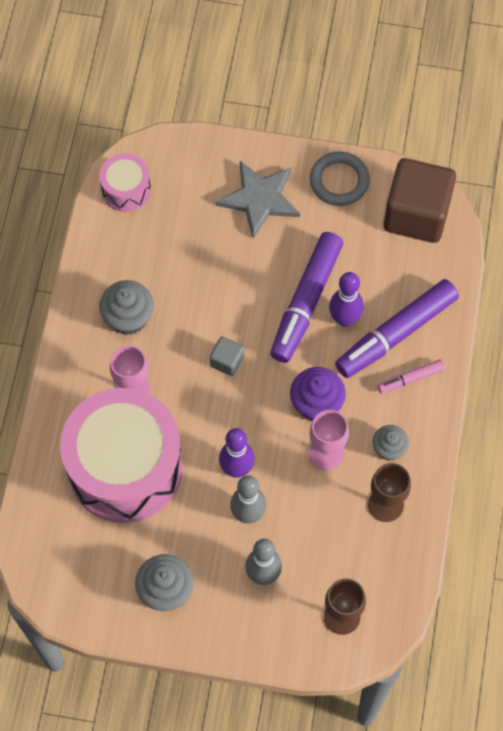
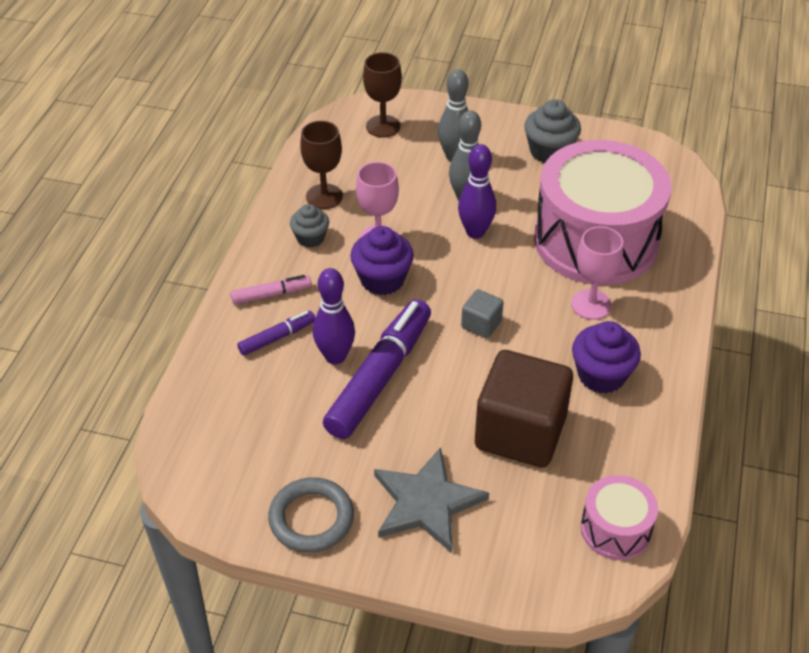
camera: 175 degrees left, 20 degrees down
(128, 317) = (601, 375): grey cupcake -> purple cupcake
(395, 334) = (277, 338): purple marker -> purple marker, size x0.48
(416, 214) = (215, 467): brown cube -> brown cube (520, 432)

